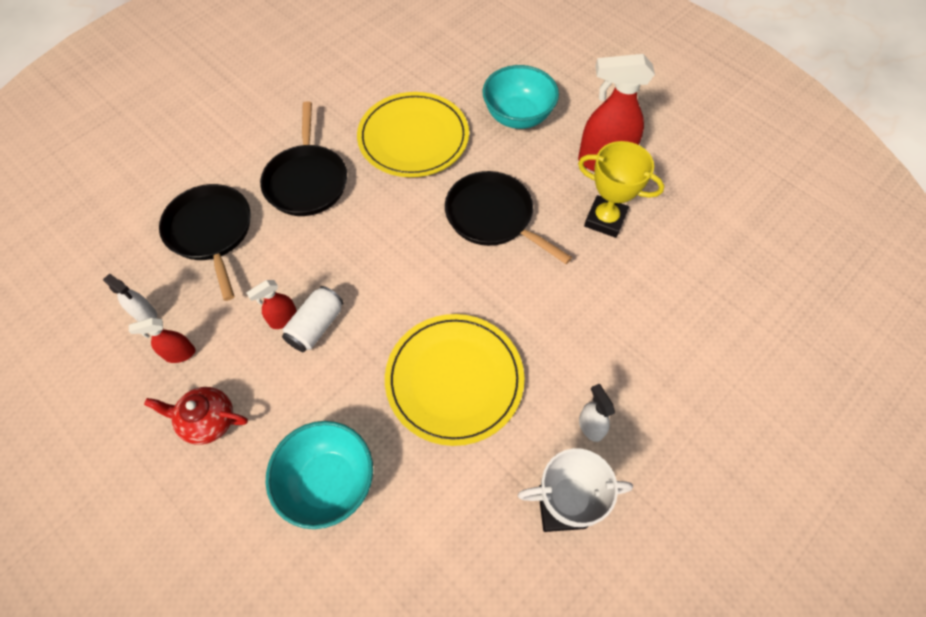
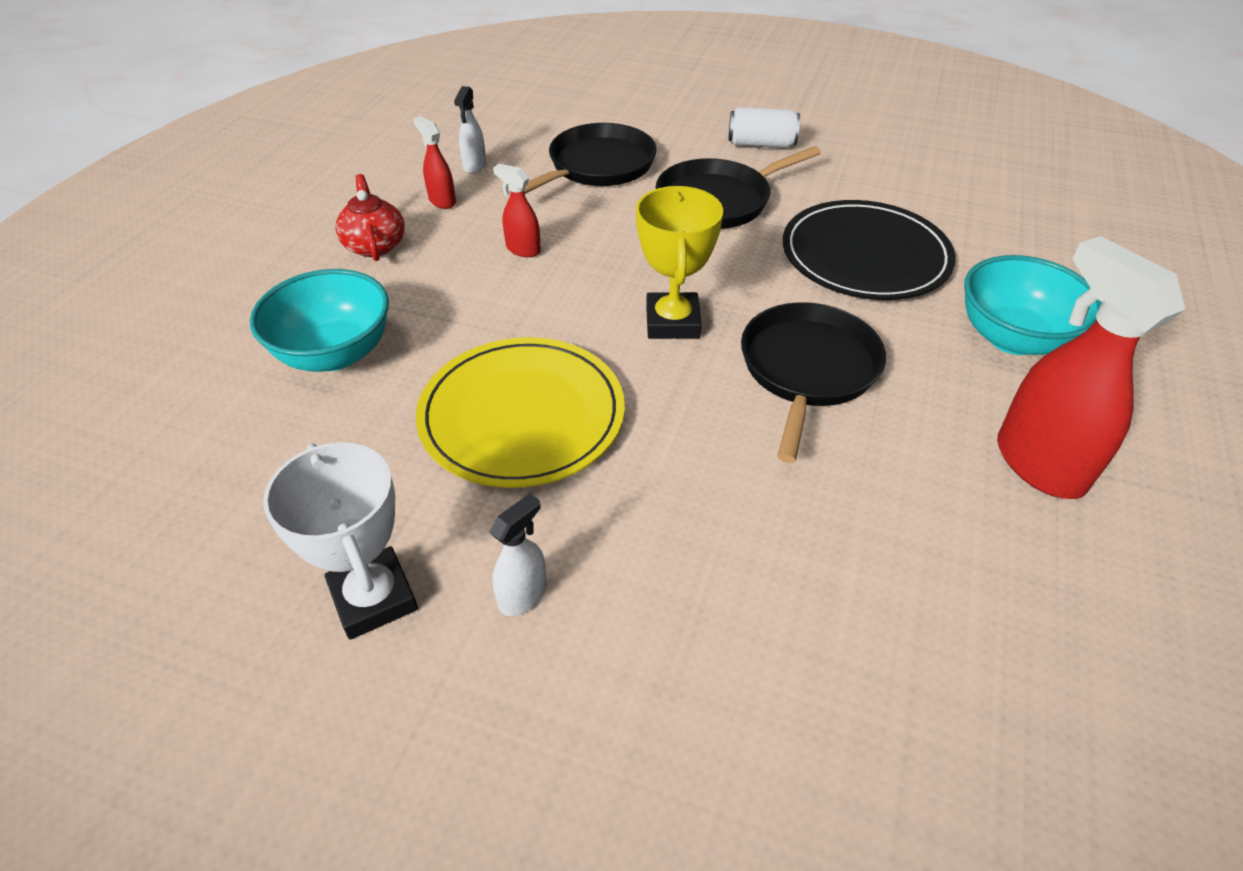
camera: 65 degrees right, 15 degrees down
(316, 326) = (529, 275): white can -> white can (761, 144)
(413, 138) = (865, 255): yellow plate -> black plate
(605, 219) = (921, 501): yellow trophy -> yellow trophy (672, 322)

